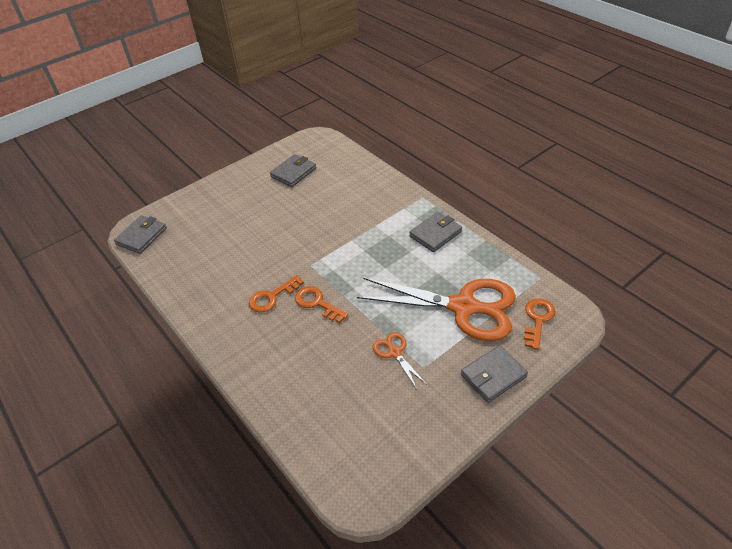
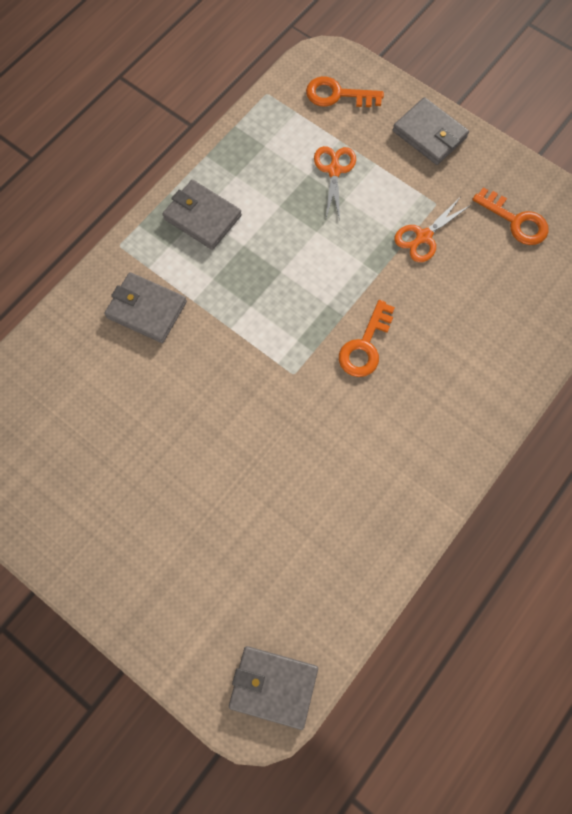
camera: 105 degrees left, 25 degrees up
(272, 297) = (366, 410): orange key -> orange key (515, 221)
(293, 173) = (67, 463): grey wallet -> grey wallet (146, 310)
(464, 307) = (334, 170): orange scissors -> orange scissors, size x0.42

